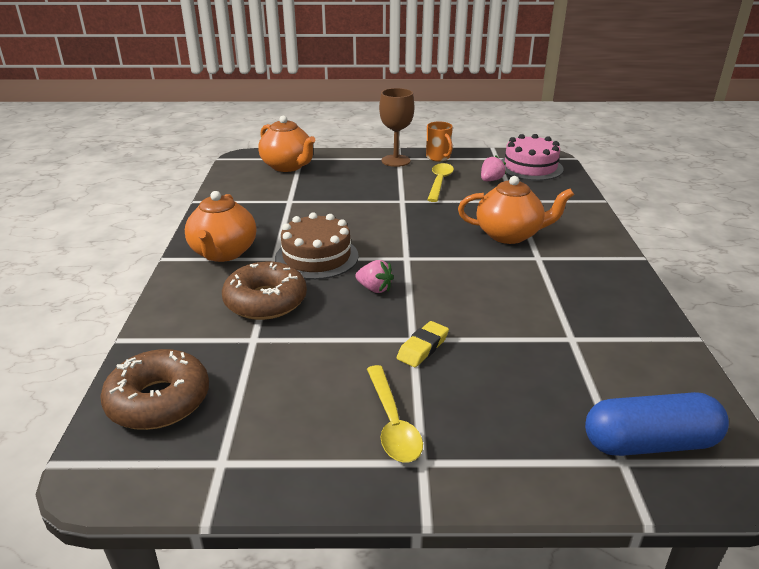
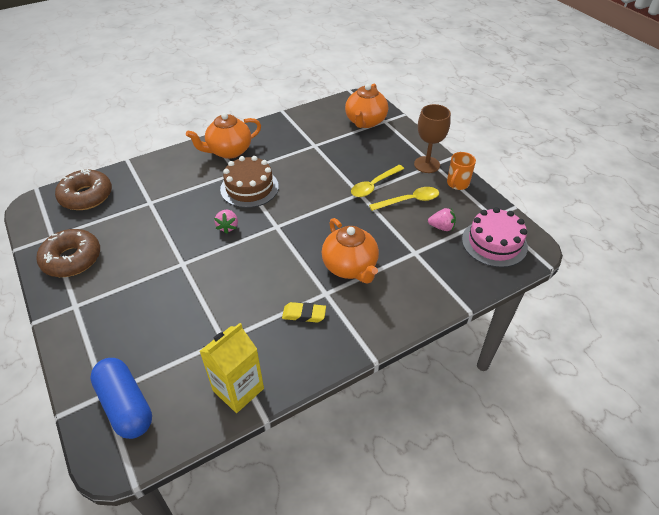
camera: 60 degrees right, 15 degrees up
(265, 301) = (188, 190): brown donut -> brown donut (72, 259)
(392, 423) = (101, 283): yellow spoon -> yellow spoon (374, 185)
(422, 348) = (175, 271): yellow eraser -> yellow eraser (304, 314)
(654, 345) = (238, 389): none -> yellow carton

